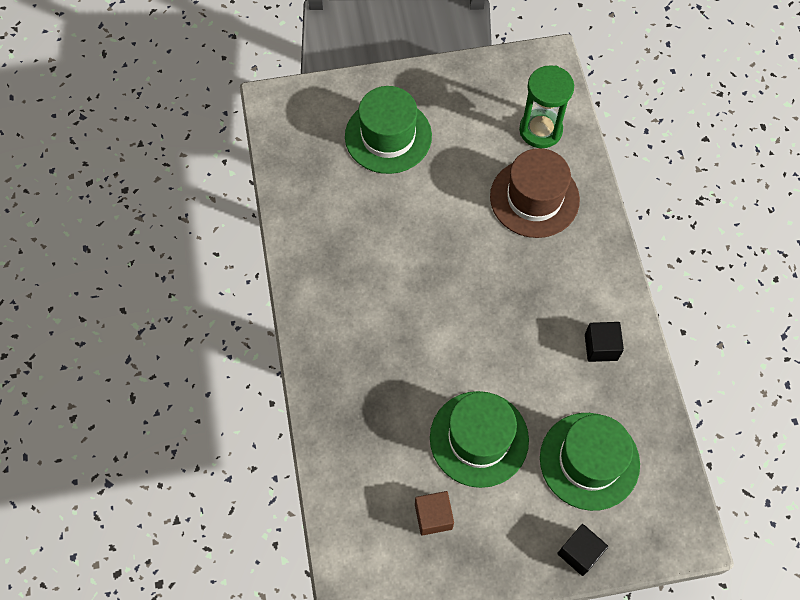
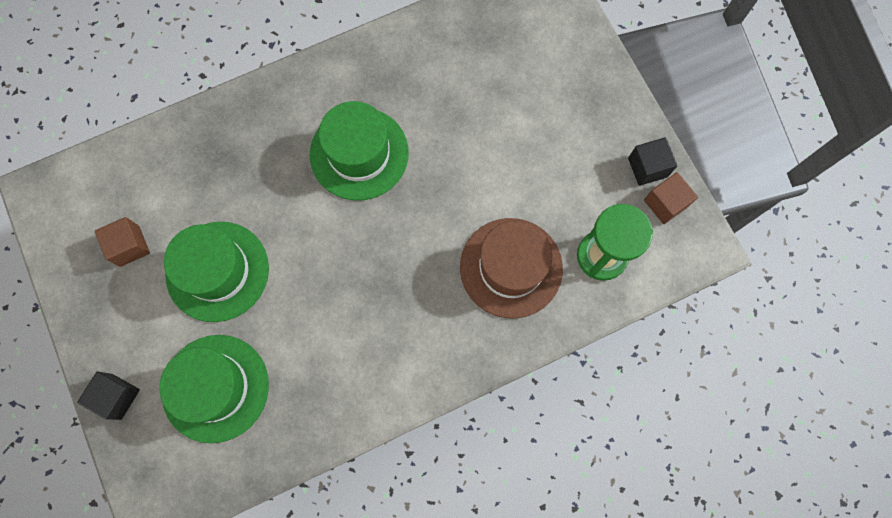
camera: 75 degrees right, 10 degrees up
(388, 136) = (542, 98): green hat -> green hat (359, 153)
(507, 74) = (665, 203): none -> brown cube
(601, 347) = (347, 376): black cube -> black cube (647, 167)

